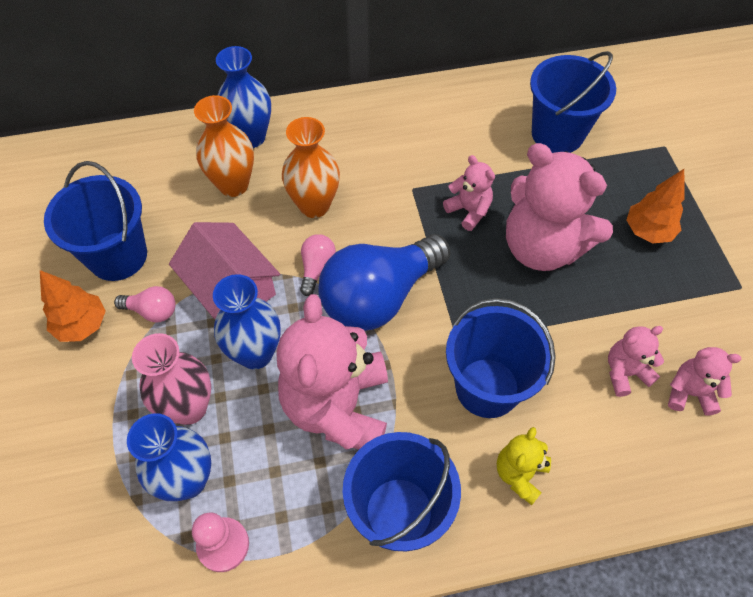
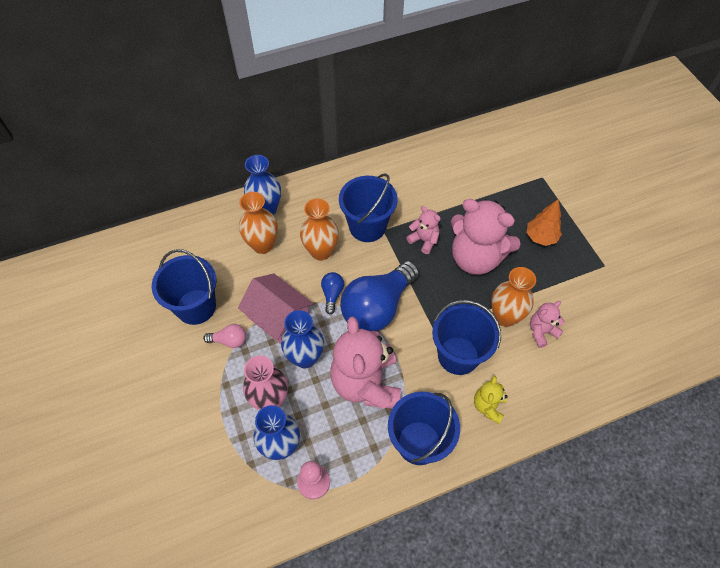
camera: 10 degrees left, 0 degrees up
(82, 325) = (184, 357): orange tree -> none
(316, 268) = (332, 294): pink light bulb -> blue light bulb
(557, 134) = (471, 178): blue bucket -> blue bucket (367, 227)
(571, 341) = (505, 317): none -> orange vase
(689, 393) = (582, 338): pink teddy bear -> none

